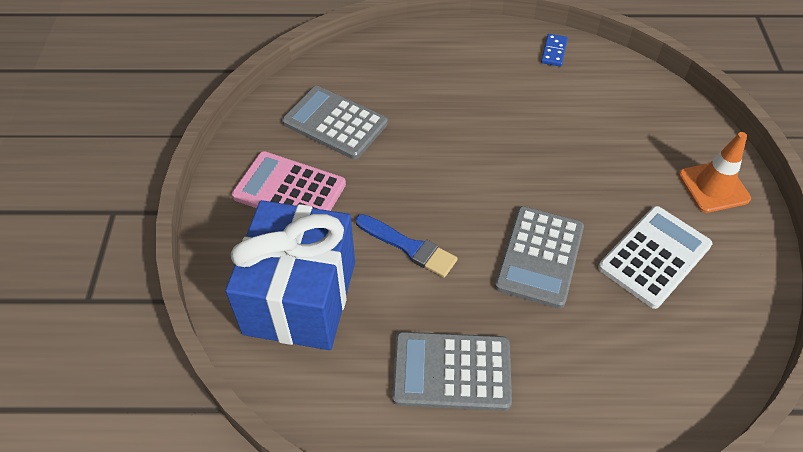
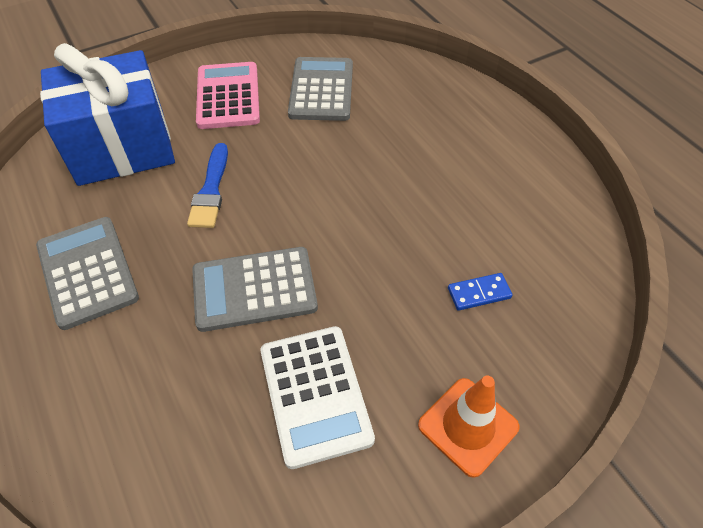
camera: 60 degrees right, 0 degrees up
(554, 52) = (556, 199): blue domino -> blue domino (479, 293)
(654, 256) = (315, 394): white calculator -> white calculator turned 60 degrees clockwise

